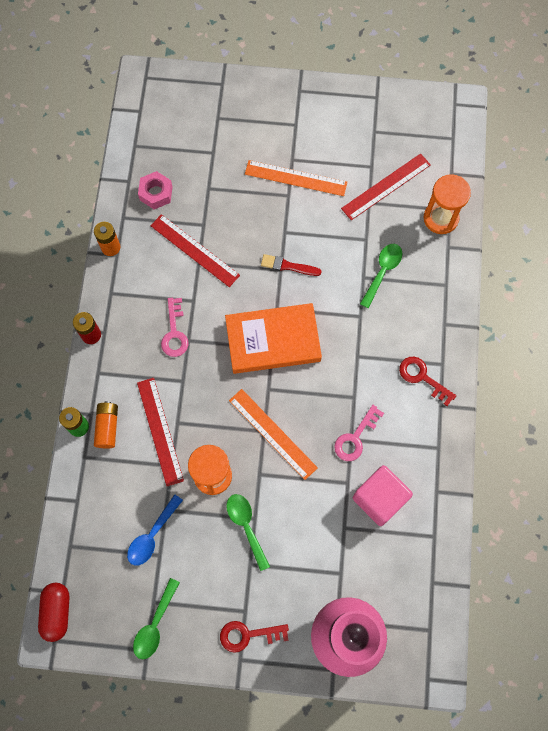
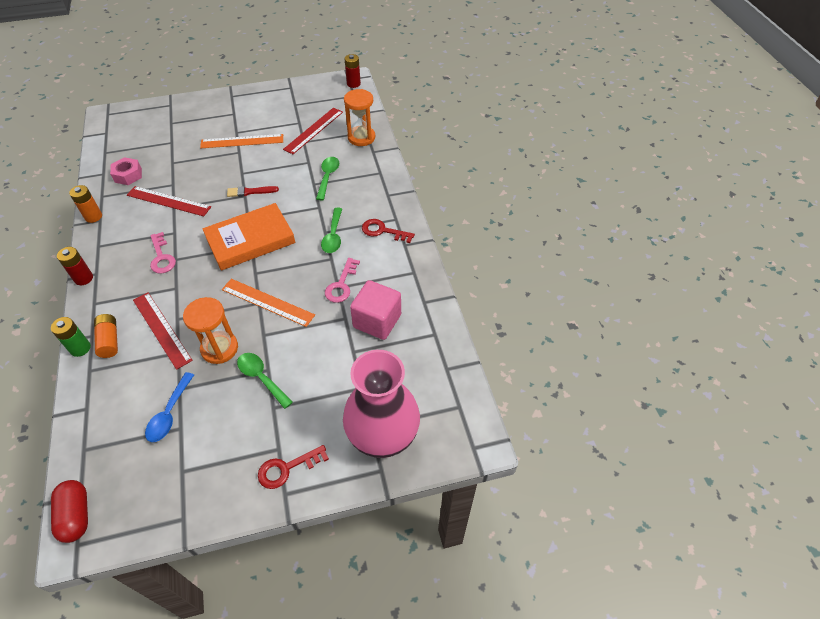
camera: 20 degrees left, 20 degrees down
(155, 624) = (187, 491): green spoon -> green spoon (333, 236)
(458, 116) = (353, 84): none -> red battery

